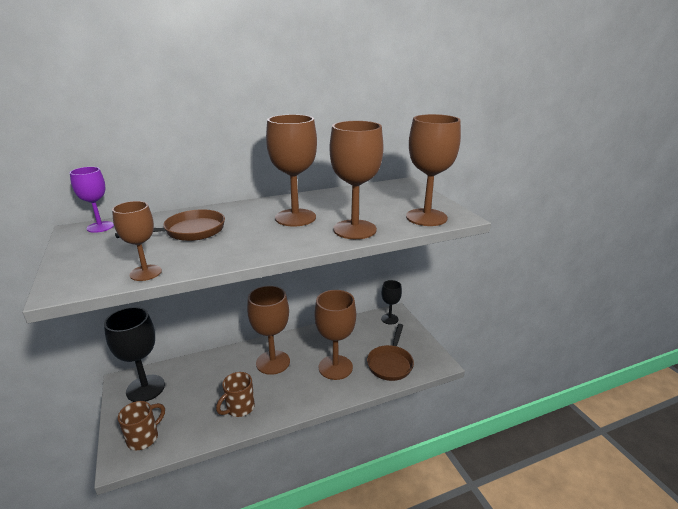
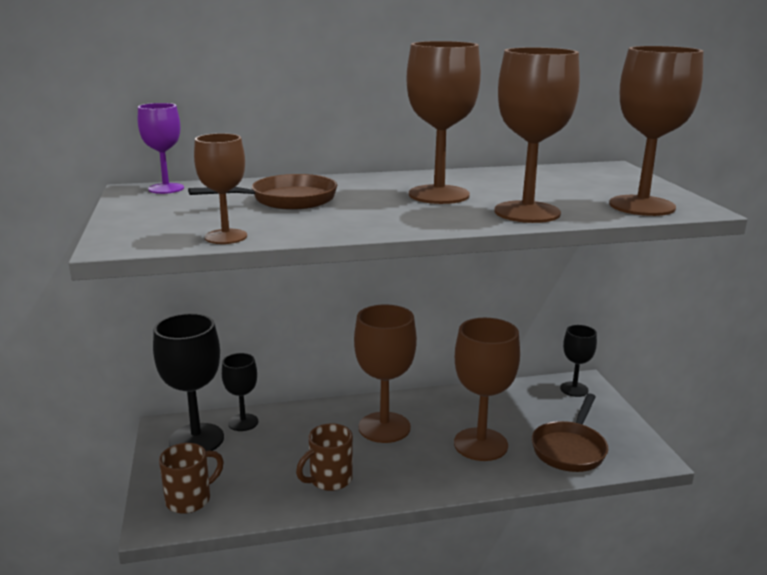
camera: 10 degrees right, 5 degrees down
(177, 370) = (243, 422): none -> black goblet

